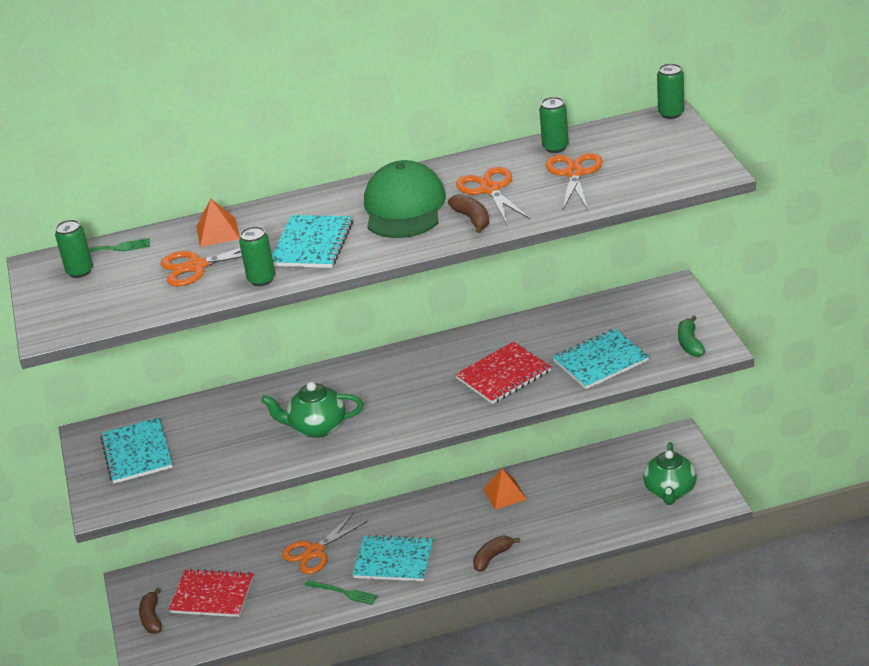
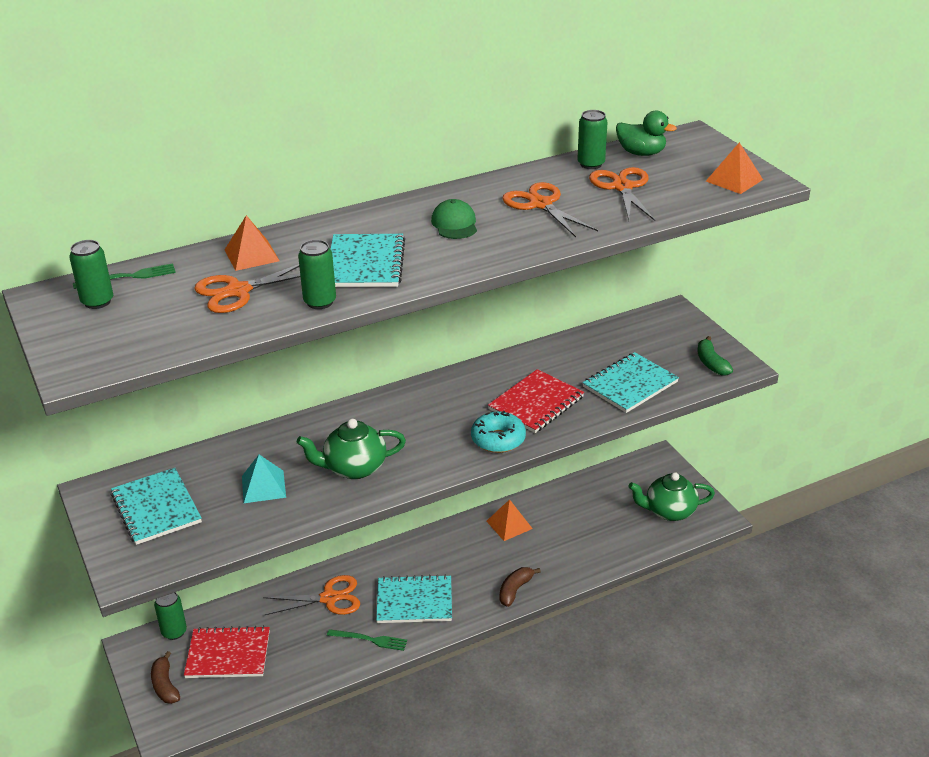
camera: 15 degrees left, 0 degrees up
(233, 439) = (263, 486): none -> turquoise pyramid
(315, 551) = (329, 598): orange scissors -> orange scissors turned 135 degrees counterclockwise
(404, 207) = (454, 224): green cap -> green cap, size x0.50
(456, 408) = (498, 439): none -> turquoise donut
(472, 219) = (534, 233): brown banana -> none
(609, 136) = (641, 153): none -> green duck
(670, 491) = (669, 511): green teapot -> green teapot turned 90 degrees clockwise
(671, 113) = (693, 132): green can -> green can (174, 632)
(685, 169) = (734, 180): none -> orange pyramid

